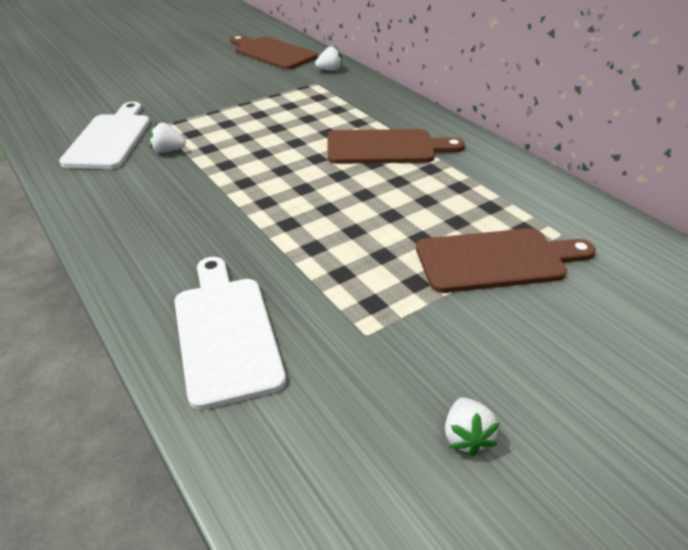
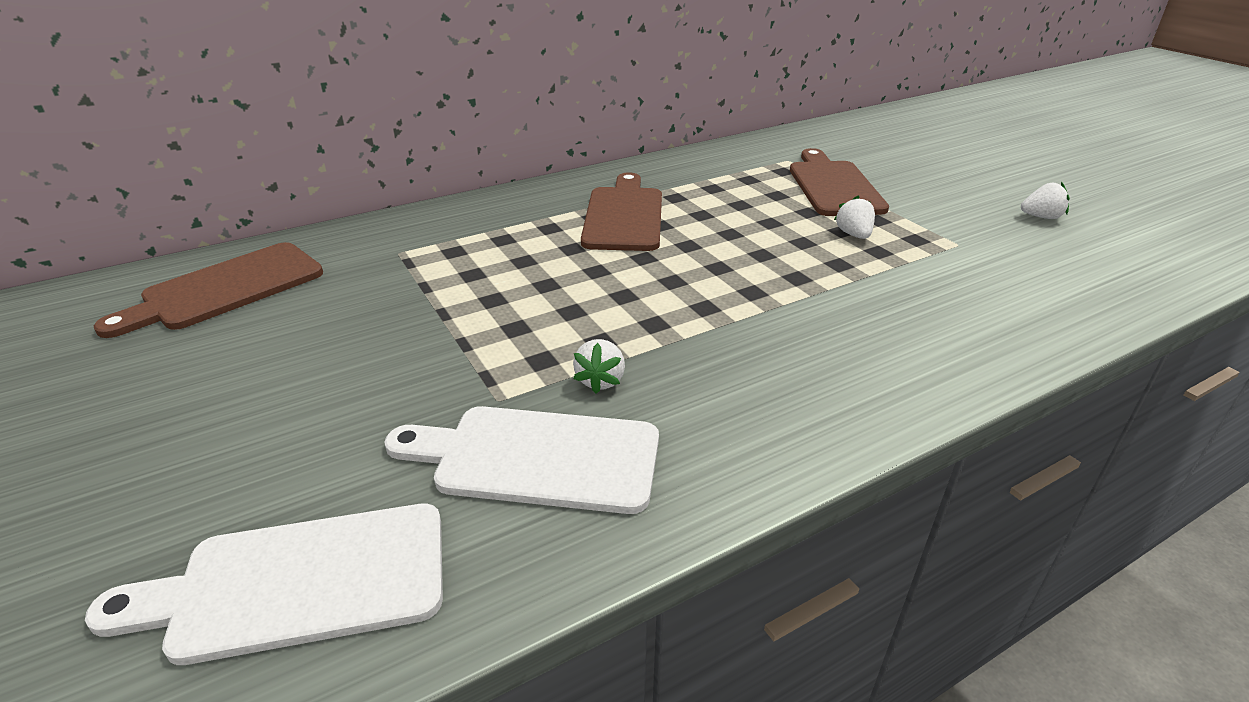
camera: 85 degrees left, 5 degrees down
(225, 332) = (997, 311): white cutting board -> white cutting board (298, 582)
(330, 70) = (353, 240): white strawberry -> white strawberry (854, 235)

